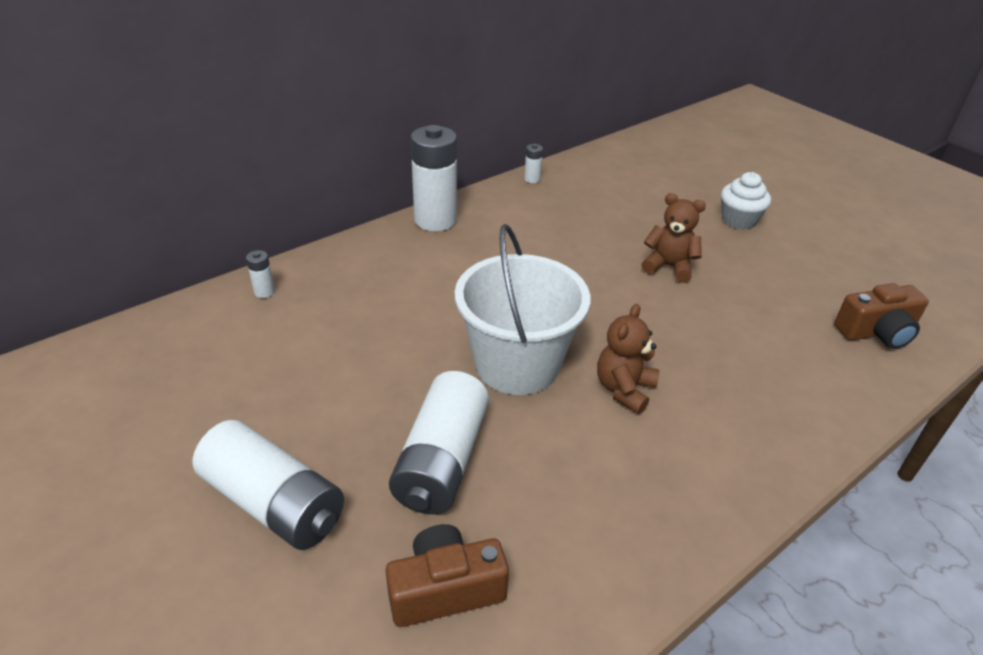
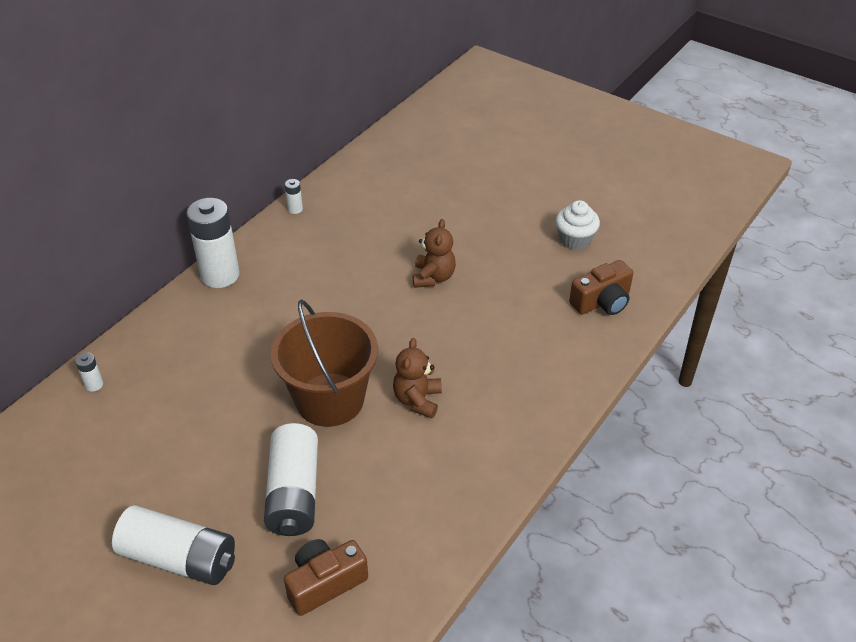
camera: 15 degrees left, 5 degrees up
(517, 364) = (330, 399): white bucket -> brown bucket
(669, 267) = (433, 277): brown teddy bear -> brown teddy bear turned 90 degrees clockwise
(739, 220) = (484, 214): white cupcake -> white cupcake (575, 239)

